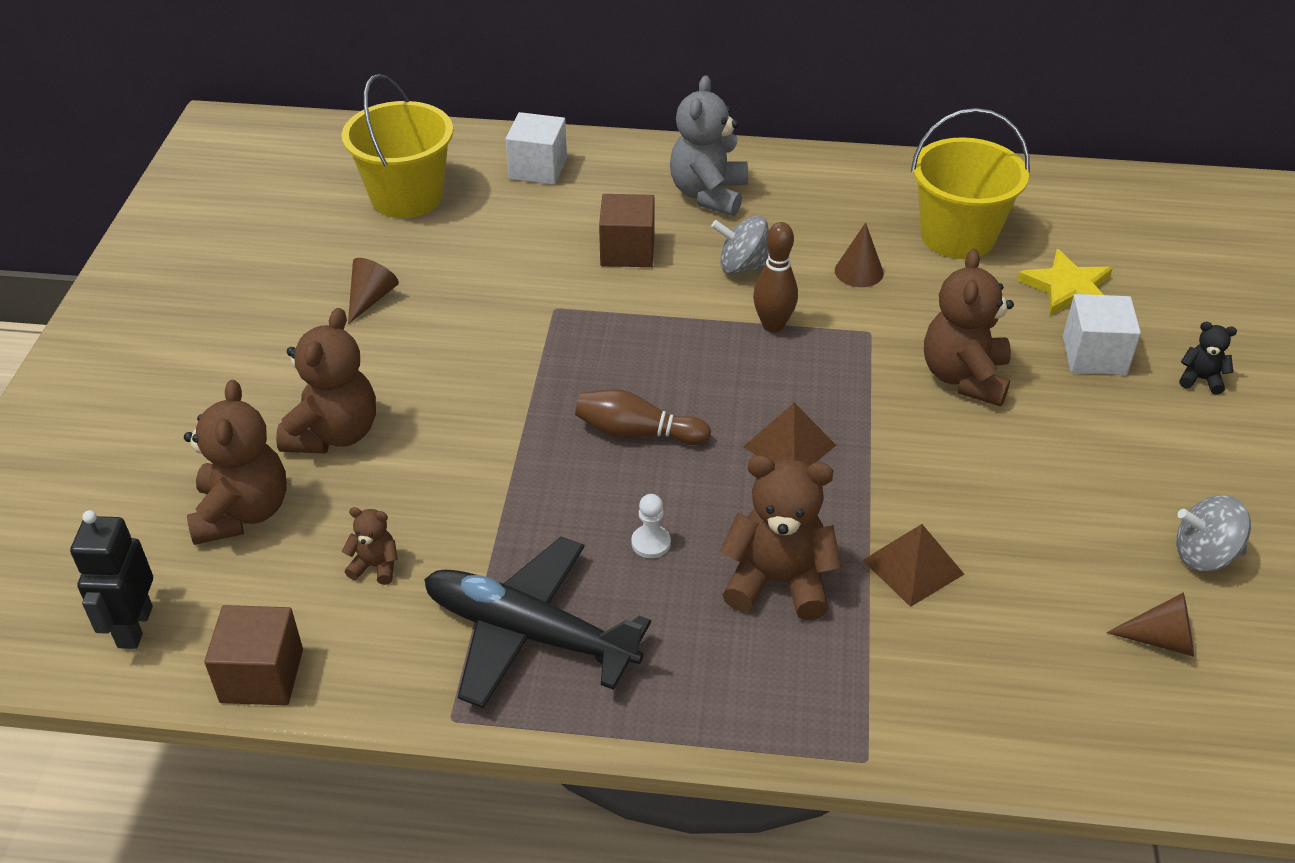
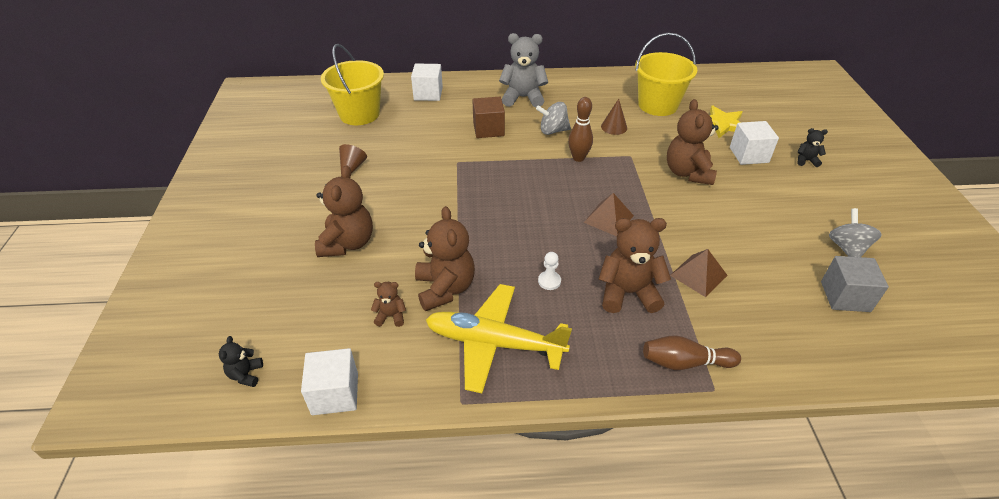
camera: 10 degrees left, 0 degrees up
(134, 627) = (246, 375): black robot -> black teddy bear
(243, 512) = (302, 295): brown teddy bear -> brown teddy bear (445, 288)
(262, 676) = (335, 393): brown cube -> white cube
(529, 633) = (494, 343): black plane -> yellow plane
(637, 433) = (522, 222): brown bowling pin -> brown bowling pin (685, 362)
(708, 194) = (523, 98): grey teddy bear -> grey teddy bear turned 90 degrees clockwise
(1161, 640) = (845, 296): brown cone -> grey cube
(1204, 555) = (847, 248): grey spinning top -> grey spinning top turned 105 degrees clockwise

